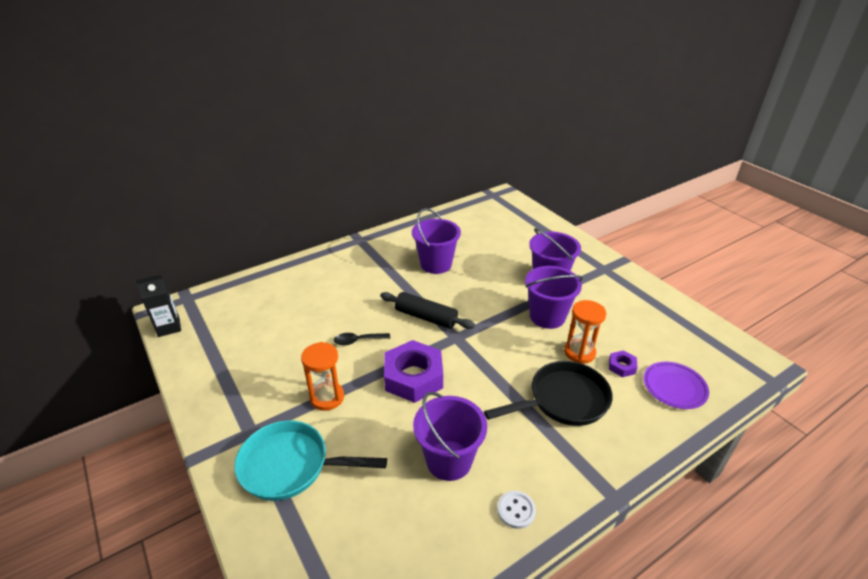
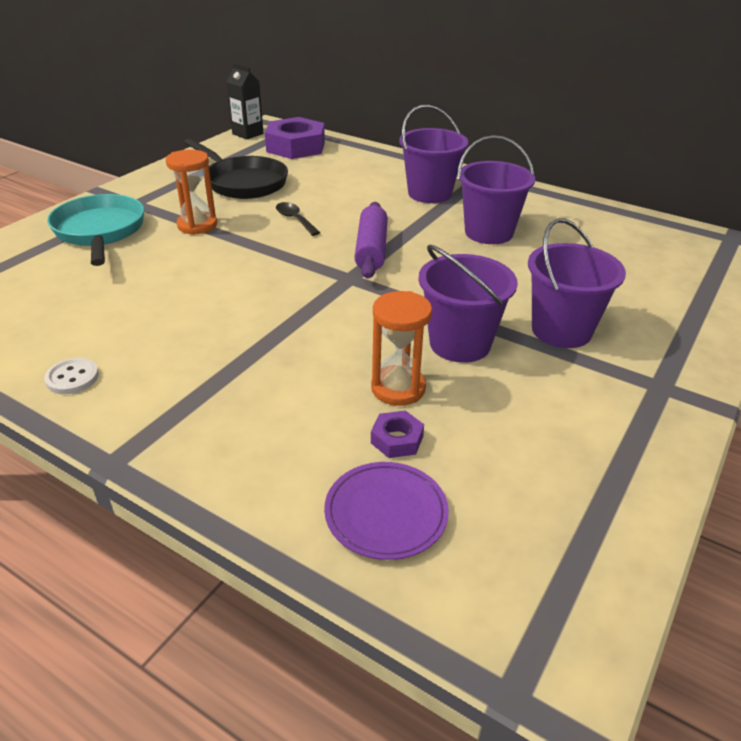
camera: 65 degrees right, 0 degrees up
(413, 377) = (257, 265): purple nut -> purple nut (296, 147)
(426, 317) = (371, 250): black rolling pin -> purple rolling pin
(449, 460) = (135, 316): purple bucket -> purple bucket (429, 193)
(563, 400) = (281, 387): black pan -> black pan (243, 182)

